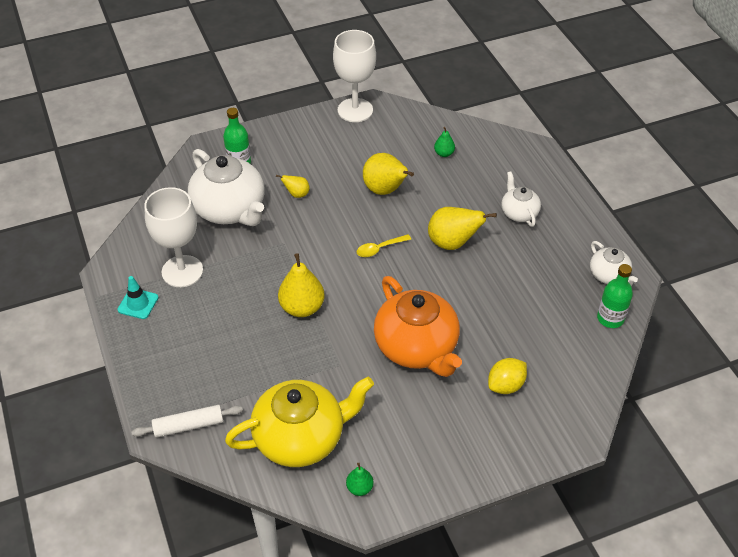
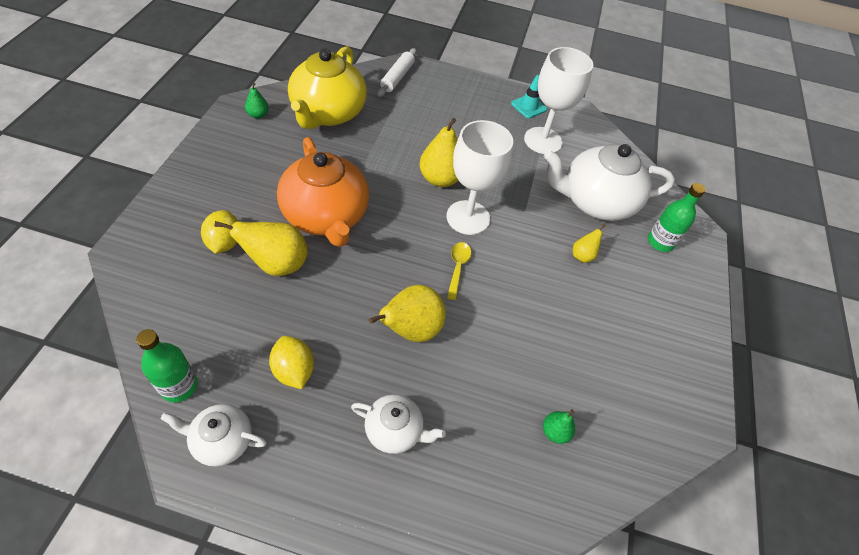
camera: 120 degrees right, 5 degrees up
(355, 110) = (697, 395): white goblet -> white goblet (468, 217)
(385, 190) = (535, 328): yellow pear -> yellow pear (277, 264)
(417, 348) = (326, 216): orange teapot -> orange teapot turned 120 degrees counterclockwise
(540, 276) = (294, 370): none -> yellow lemon

